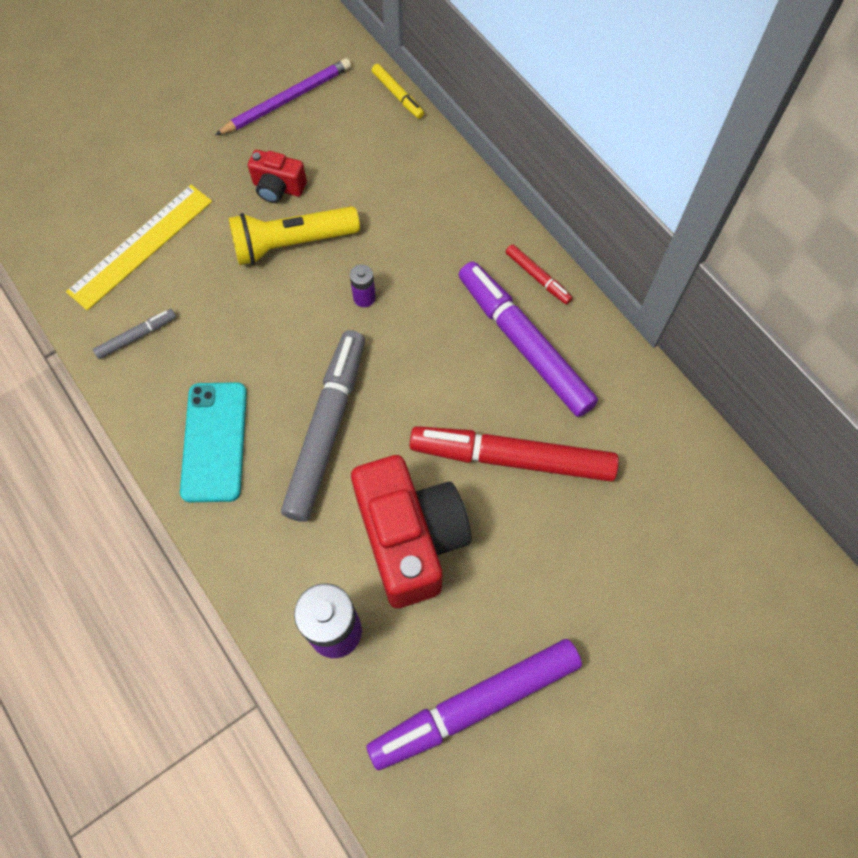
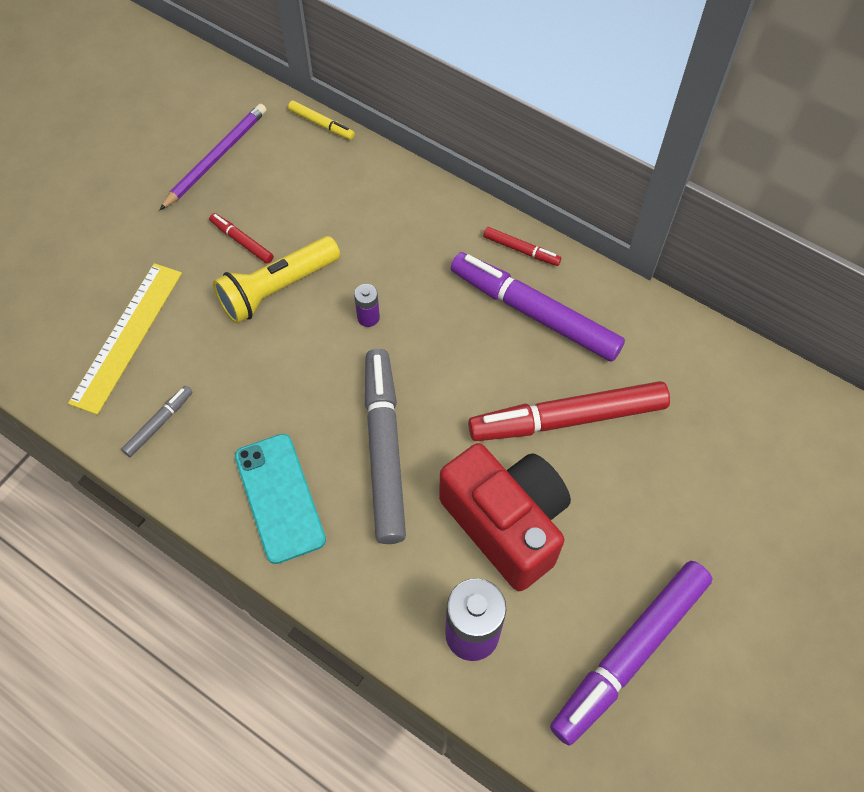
camera: 20 degrees left, 5 degrees down
(278, 188) = (242, 241): red camera -> red marker

